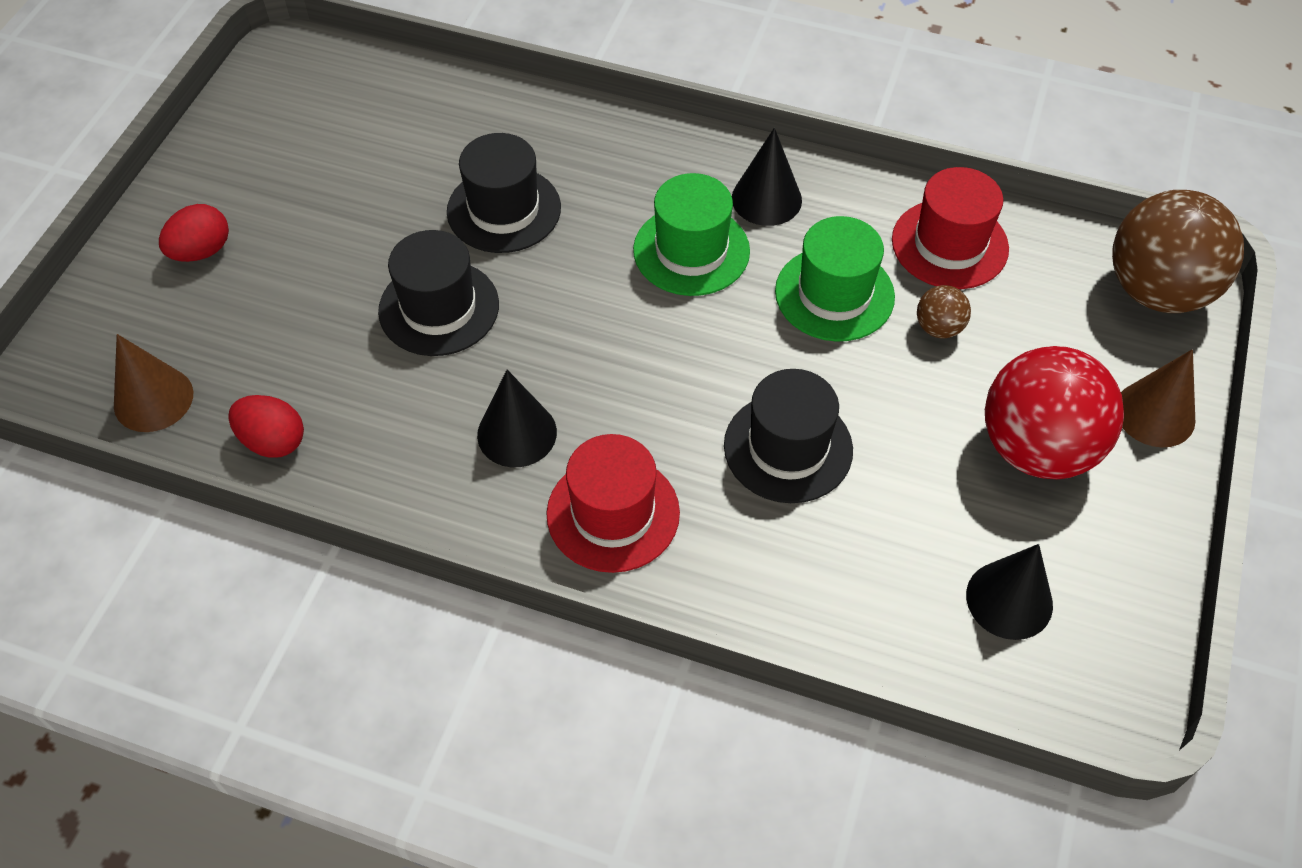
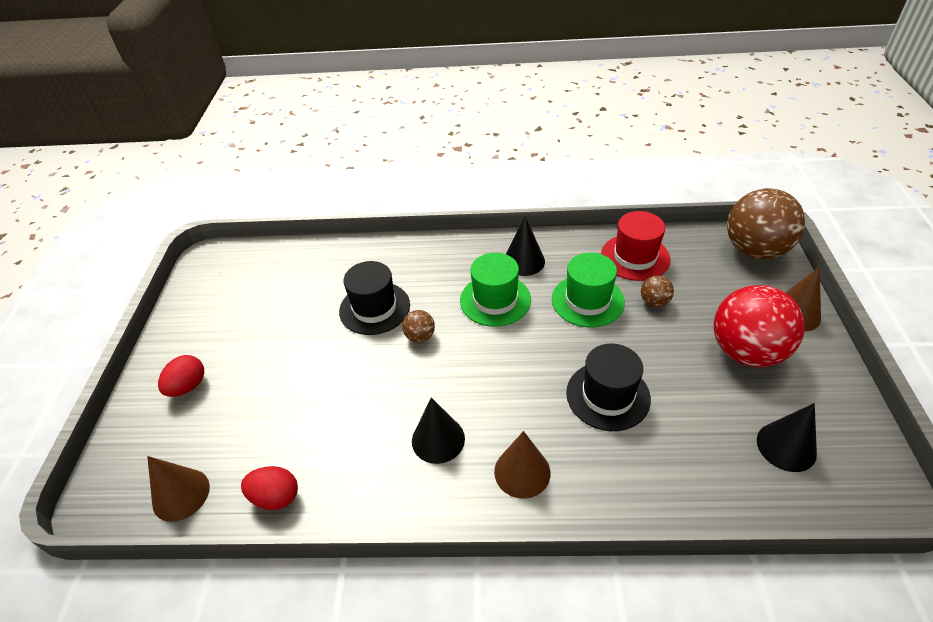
camera: 15 degrees left, 10 degrees down
(439, 308) = (357, 376): black hat -> none
(553, 275) = (420, 336): none -> brown ball
(613, 513) = (522, 472): red hat -> brown cone

